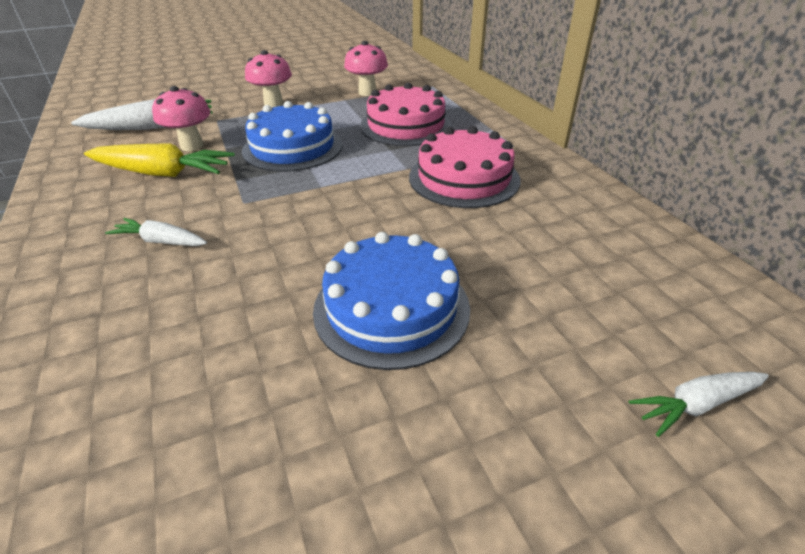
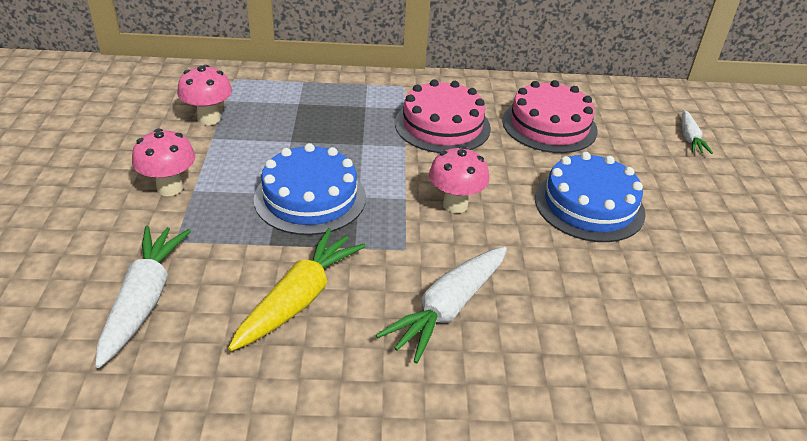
camera: 70 degrees left, 0 degrees up
(161, 241) = (447, 309): white carrot -> white carrot, size x1.74
(192, 146) = (241, 269): pink mushroom -> pink mushroom (455, 205)
(406, 125) = (319, 121): pink cake -> pink cake (549, 125)

